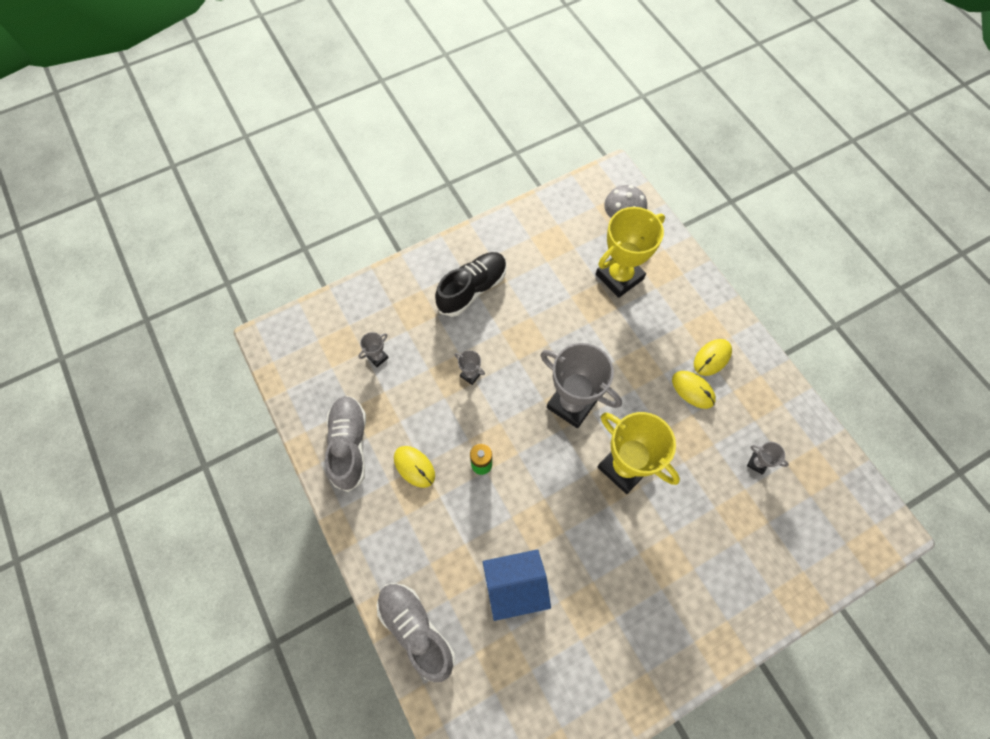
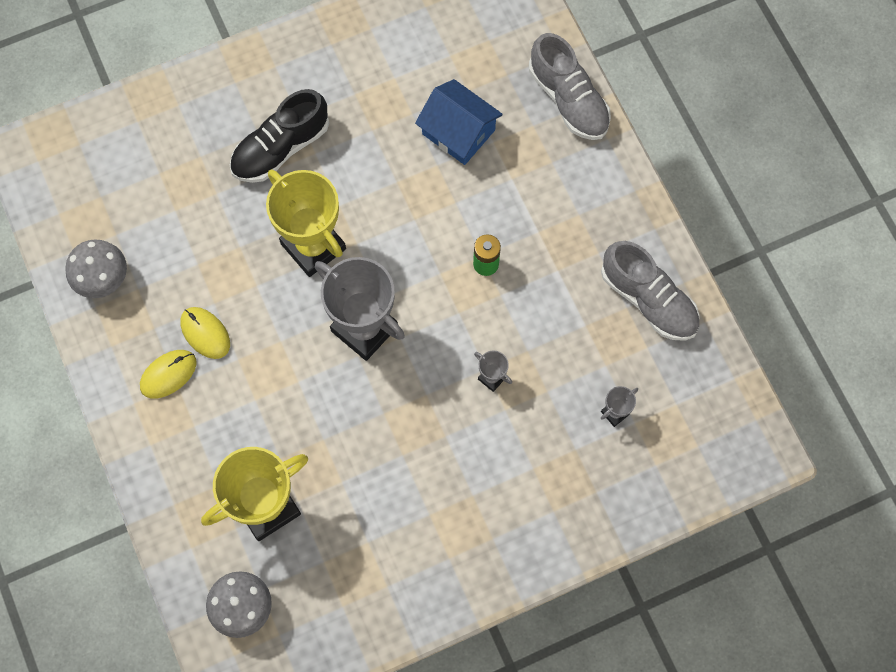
camera: 175 degrees left, 5 degrees up
(349, 445) = (648, 300): grey shoe -> grey shoe turned 45 degrees counterclockwise
(414, 467) = (568, 267): yellow mouse -> none
(472, 289) = (480, 505): black shoe -> black shoe (280, 148)
(515, 586) = (458, 132): blue house -> blue house turned 45 degrees clockwise
(757, 463) = (151, 237): grey trophy -> none
(784, 425) = (103, 279): none -> grey mushroom

